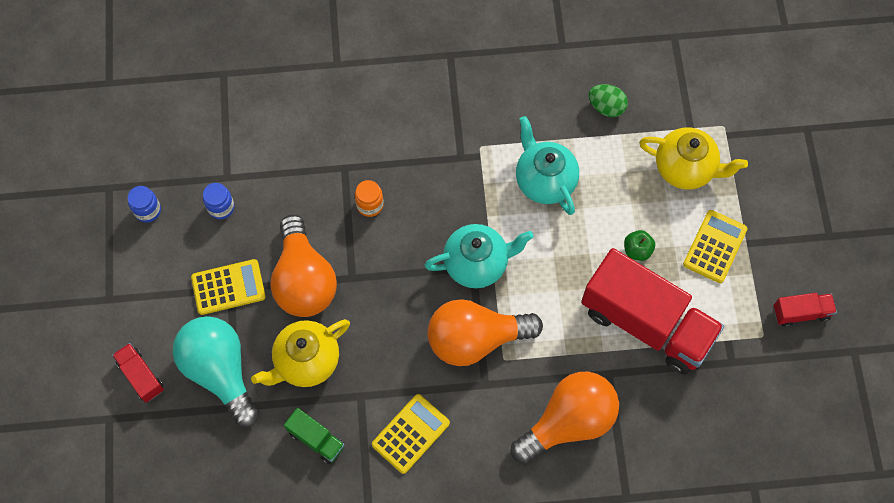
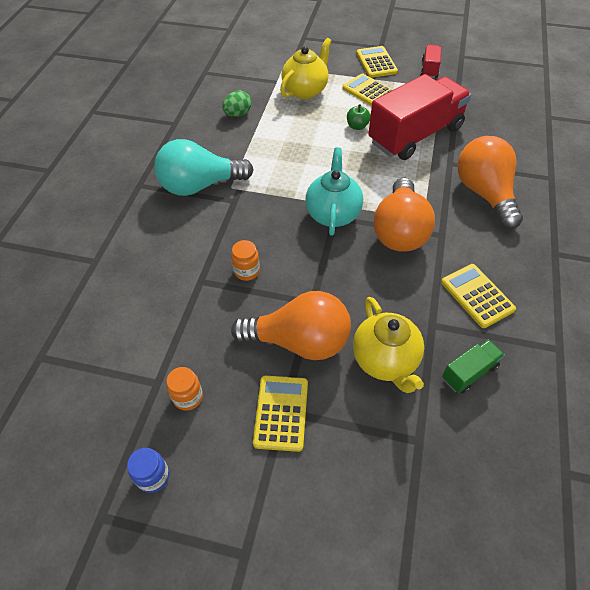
camera: 70 degrees left, 15 degrees down
(141, 376) = (356, 539): red truck -> none
(220, 371) = (374, 445): turquoise light bulb -> turquoise light bulb (200, 185)
(221, 207) = (188, 397): blue jar -> orange jar
(544, 180) = (279, 159): turquoise teapot -> none
(786, 239) = (376, 62): none -> yellow calculator

